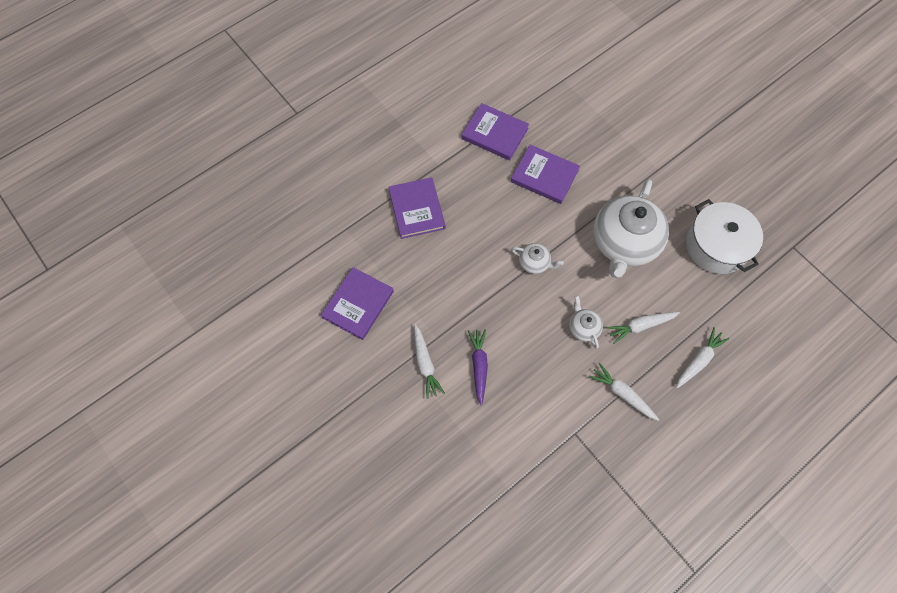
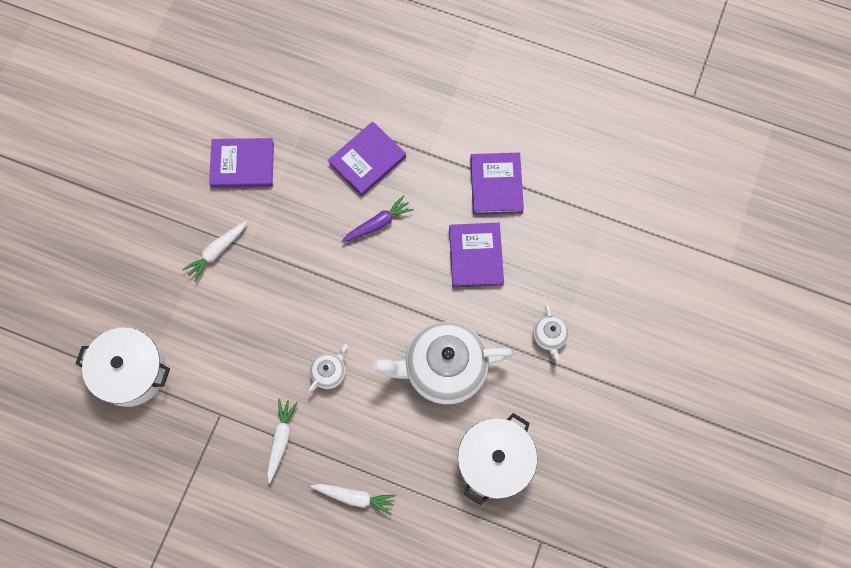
camera: 60 degrees right, 5 degrees up
(479, 366) = (239, 298): purple carrot -> purple carrot (378, 223)
(495, 492) = (131, 371): none -> white pot
(534, 263) = (372, 294): white teapot -> white teapot (549, 336)
(640, 326) = (360, 425): white carrot -> none

